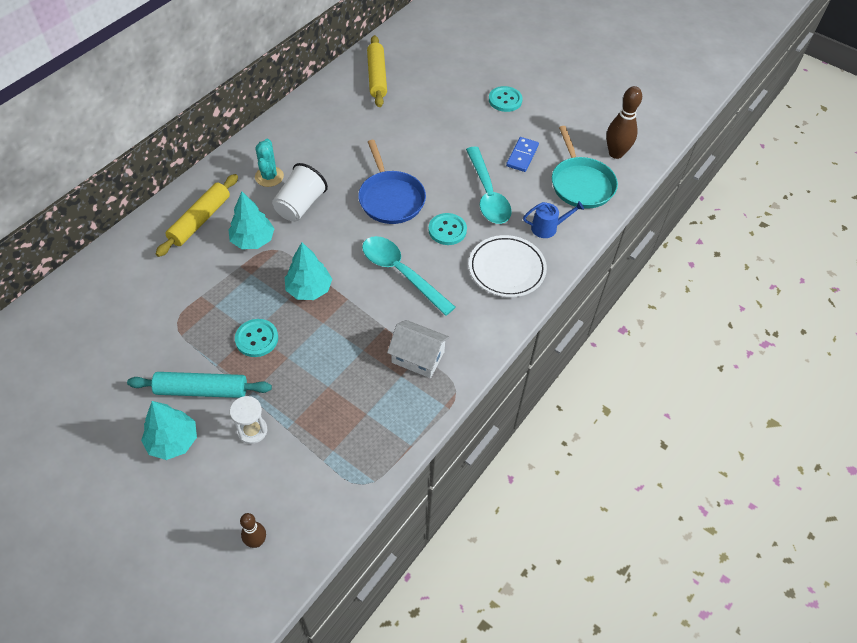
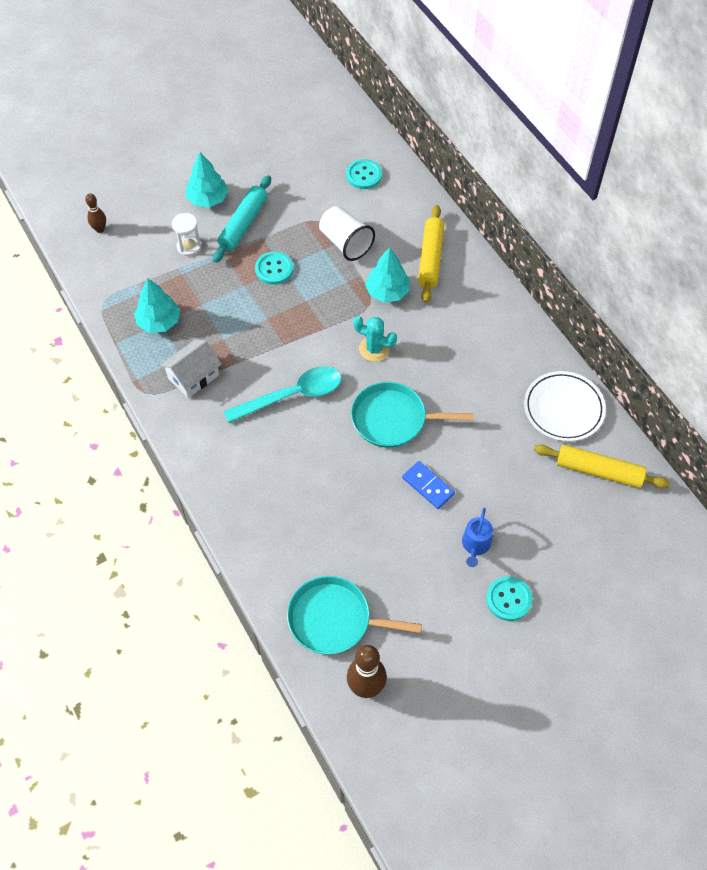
camera: 115 degrees right, 5 degrees up
(200, 220) = (430, 258): yellow rolling pin -> yellow rolling pin turned 45 degrees clockwise
(269, 176) = (467, 324): turquoise cactus -> turquoise cactus (374, 349)
(300, 205) = (416, 339): white cup -> white cup (345, 243)
(309, 289) = (308, 319): turquoise tree -> turquoise tree (159, 322)
(391, 198) = (393, 419): blue pan -> turquoise pan
(447, 230) = (327, 454): turquoise button -> turquoise button (364, 175)
(487, 194) = (359, 513): turquoise spoon -> none
(507, 269) = (252, 488): white plate -> white plate (563, 408)
(522, 156) = (404, 575): blue domino -> blue domino (428, 486)
(547, 228) = (287, 552): blue watering can -> blue watering can (475, 545)

